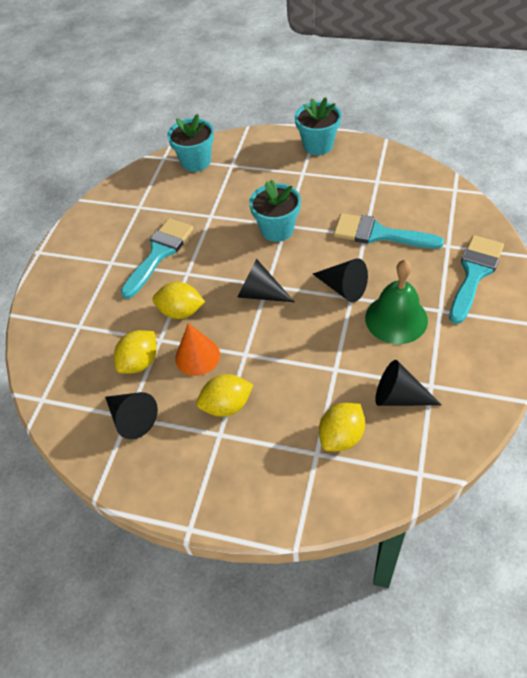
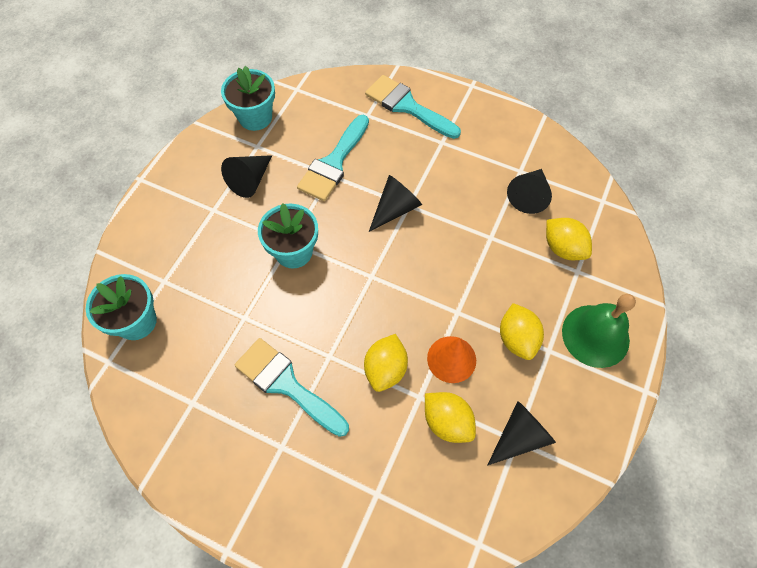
camera: 85 degrees left, 10 degrees up
(260, 293) = (381, 284): black cone -> black cone (250, 180)
(318, 145) = (173, 185): turquoise flower pot -> turquoise flower pot (255, 117)
(396, 319) = (444, 176): green bell -> green bell (595, 335)

